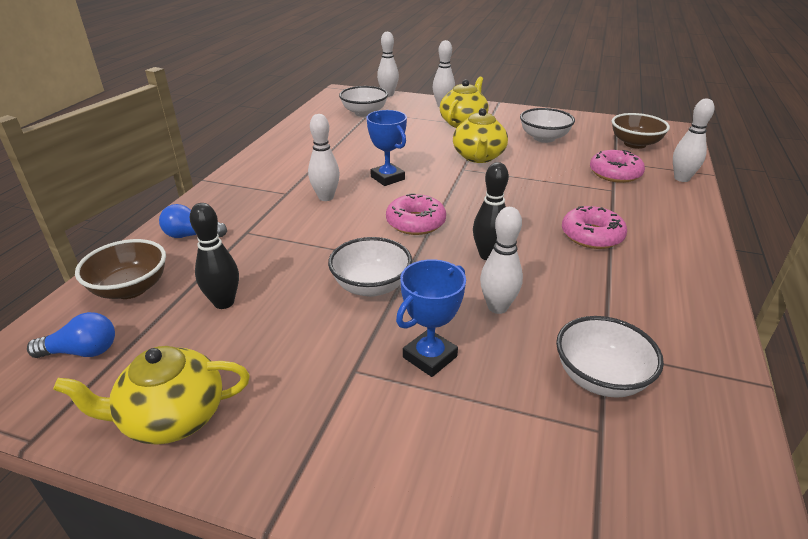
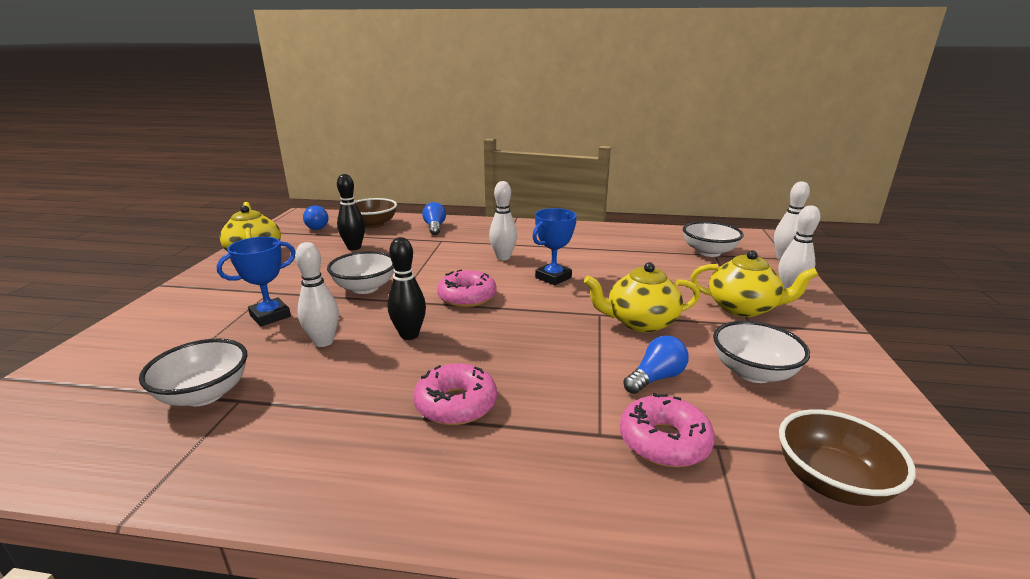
camera: 80 degrees right, 10 degrees down
(430, 357) = (270, 316): blue trophy -> blue trophy turned 75 degrees counterclockwise
(552, 165) = (656, 378): none -> blue light bulb
(681, 178) = (698, 536): white bowling pin -> none

